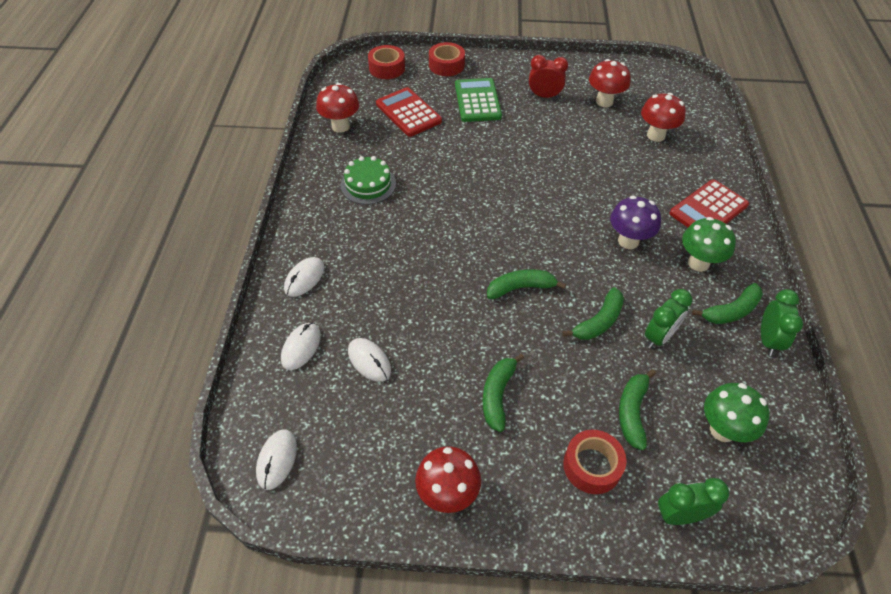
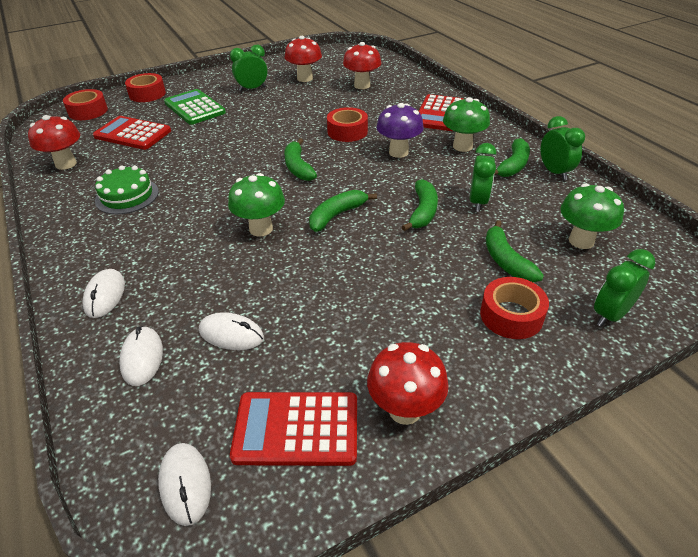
camera: 30 degrees left, 10 degrees down
(366, 463) = (296, 429): none -> red calculator
(450, 271) = (261, 229): none -> green mushroom
(497, 395) = (383, 302): green banana -> green banana (298, 167)
(544, 96) = (252, 89): red clock -> green clock
(597, 192) = (347, 131): none -> red tape

